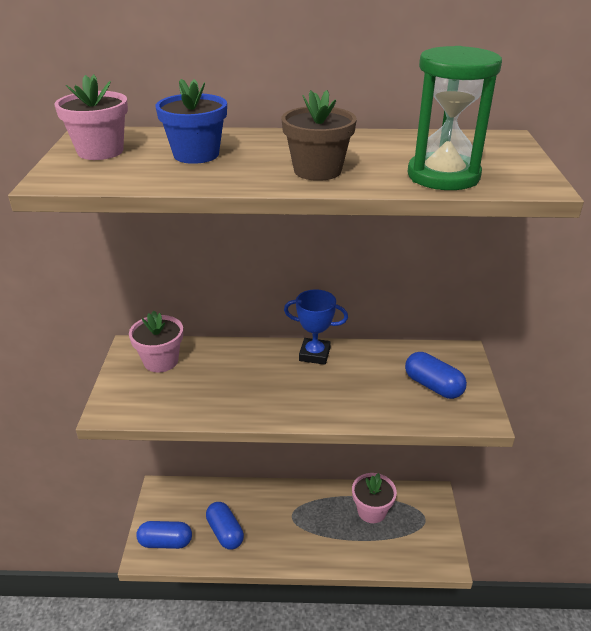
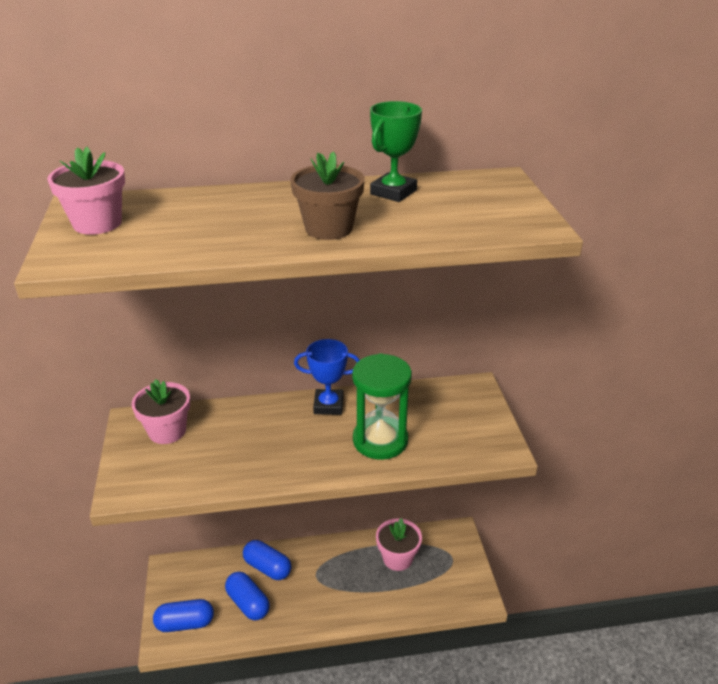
camera: 10 degrees left, 0 degrees up
(196, 154) = (200, 219): blue flower pot -> none
(391, 144) = (393, 192): none -> green trophy
(433, 386) = (452, 424): blue capsule -> blue capsule (267, 567)
(443, 176) = (451, 225): green hourglass -> green hourglass (380, 440)

